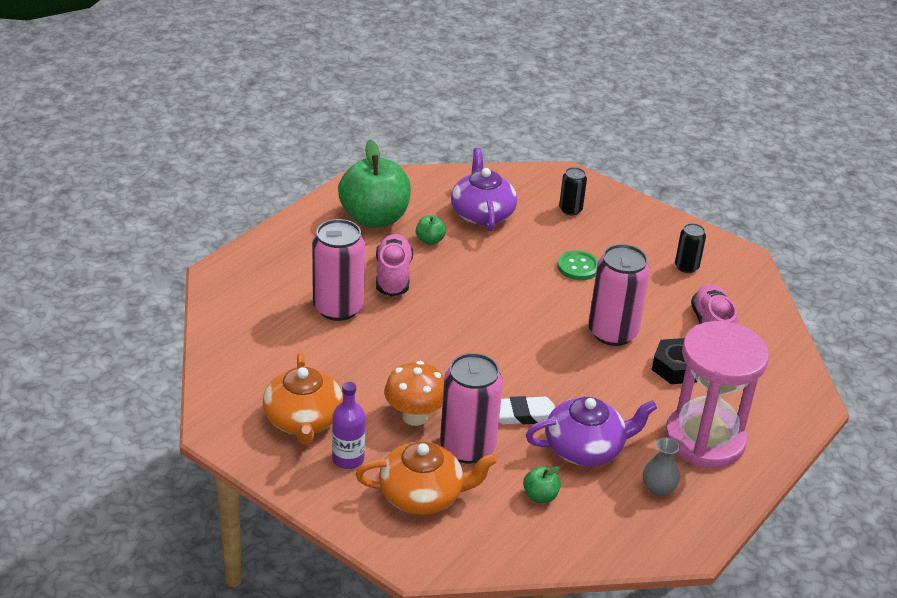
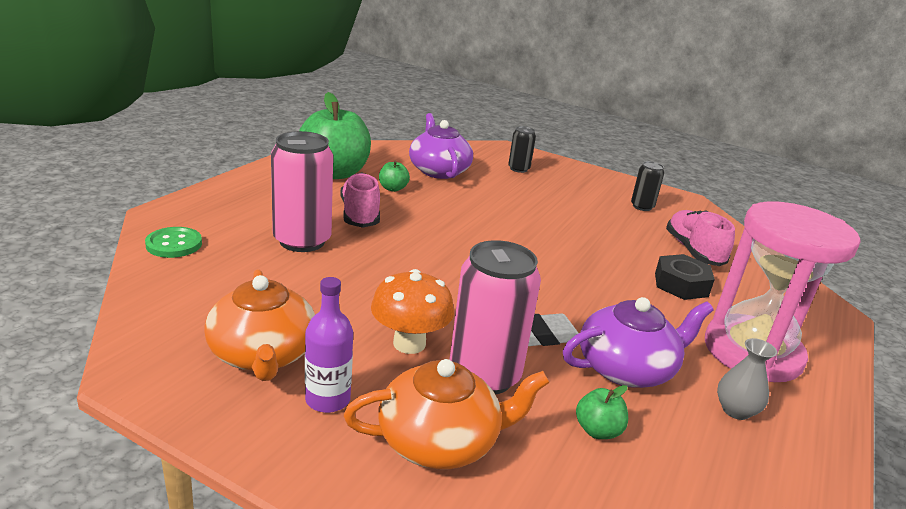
camera: 10 degrees left, 10 degrees down
(578, 267) = (543, 207): green button -> green button (174, 244)
(612, 332) = (601, 257): pink can -> none

